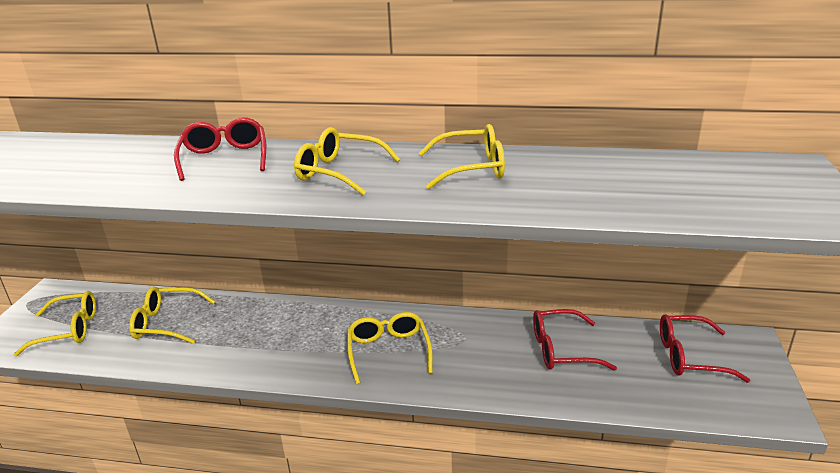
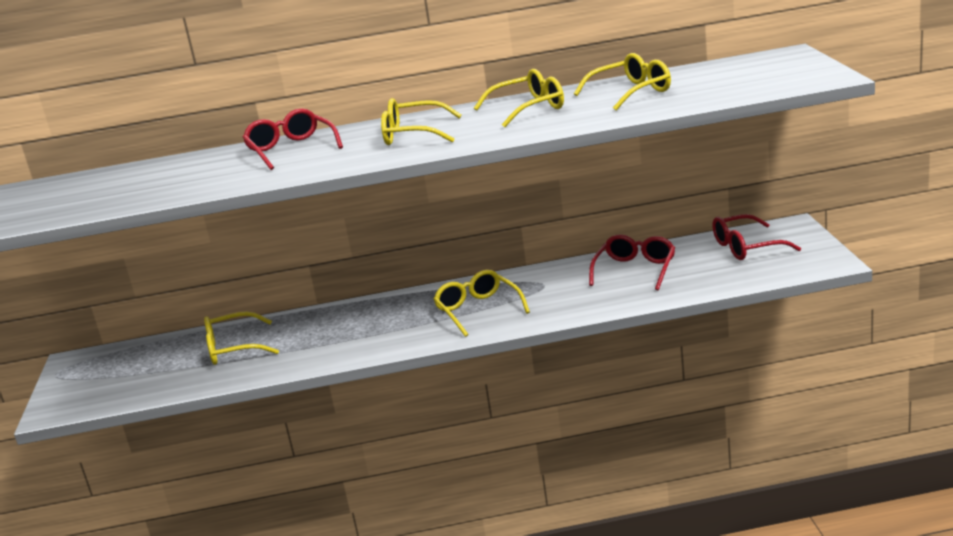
camera: 15 degrees left, 5 degrees down
(69, 330) = (129, 379): yellow glasses -> yellow glasses (631, 92)
(561, 350) = (635, 270): red glasses -> red glasses turned 135 degrees clockwise

